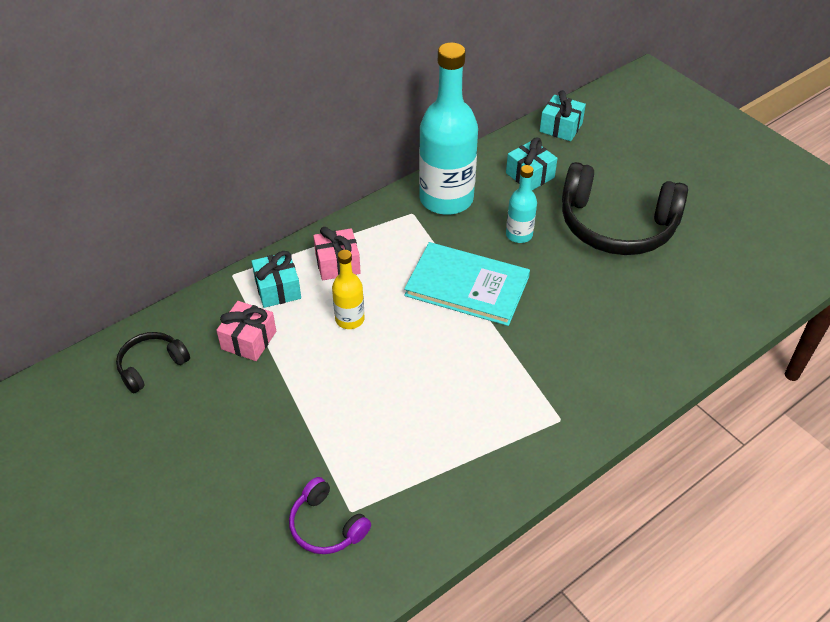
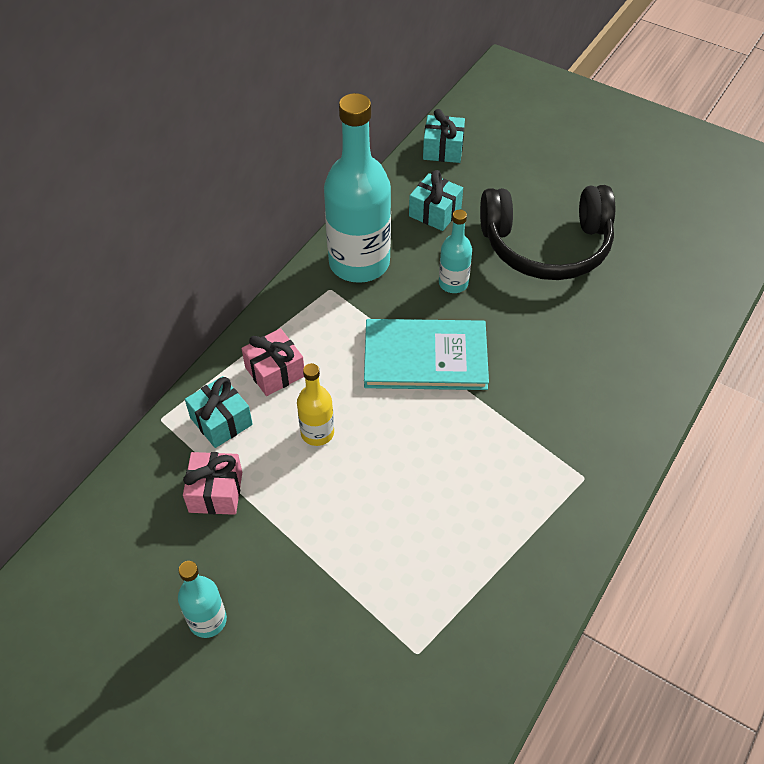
camera: 20 degrees left, 5 degrees up
(151, 366) = (116, 558): black headphones -> none
(198, 432) = (207, 620): none -> turquoise bottle
(326, 526) = (399, 679): purple headphones -> none

